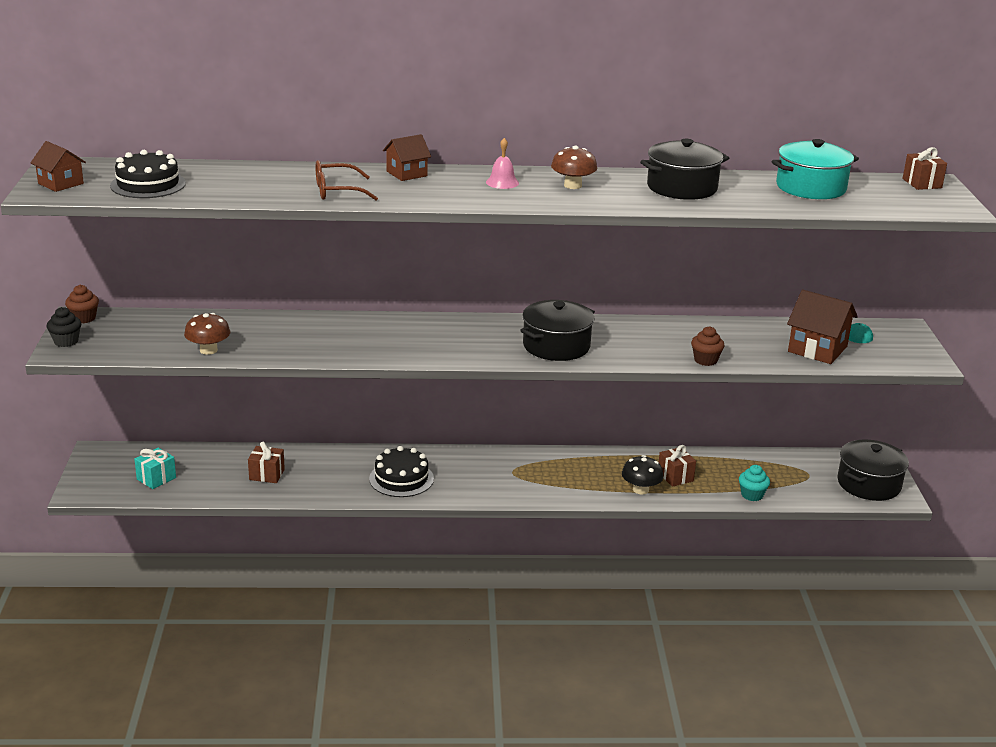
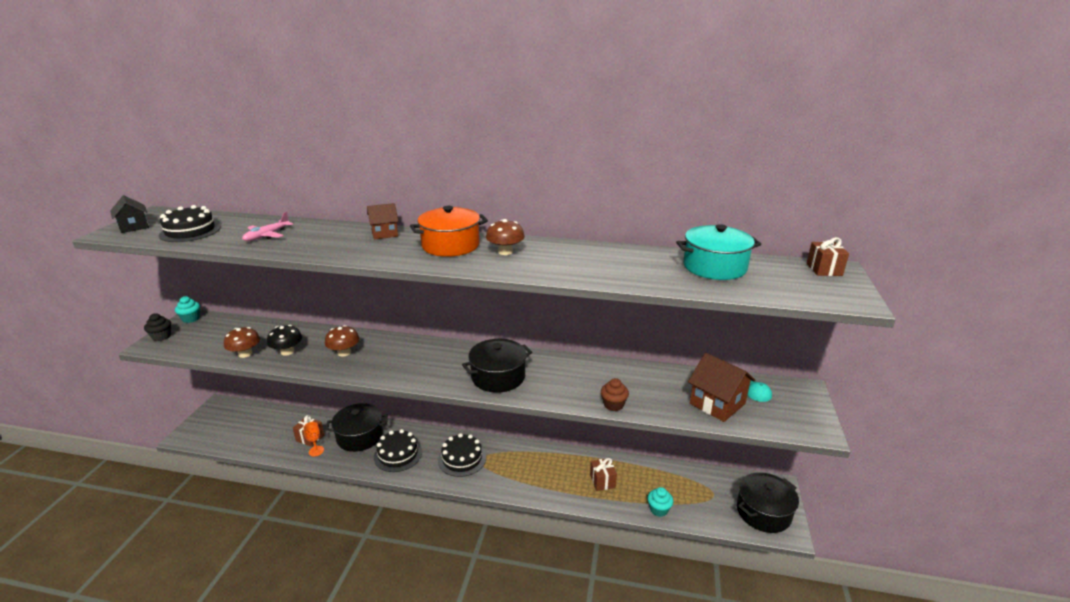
camera: 15 degrees right, 0 degrees up
(60, 183) = (134, 227): brown house -> black house
(84, 318) = (191, 319): brown cupcake -> turquoise cupcake
(156, 478) = (238, 431): turquoise gift -> none
(259, 184) = (267, 235): none -> pink plane
(286, 487) = (316, 451): none -> orange goblet
(337, 191) = (316, 245): brown glasses -> none
(341, 338) = (344, 352): none -> brown mushroom
(489, 474) = (462, 459): none -> black cake
(502, 182) = (450, 245): pink bell -> orange pot
(640, 489) = (570, 490): black mushroom -> black mushroom (287, 351)
(682, 188) = (597, 260): black pot -> black pot (359, 436)

